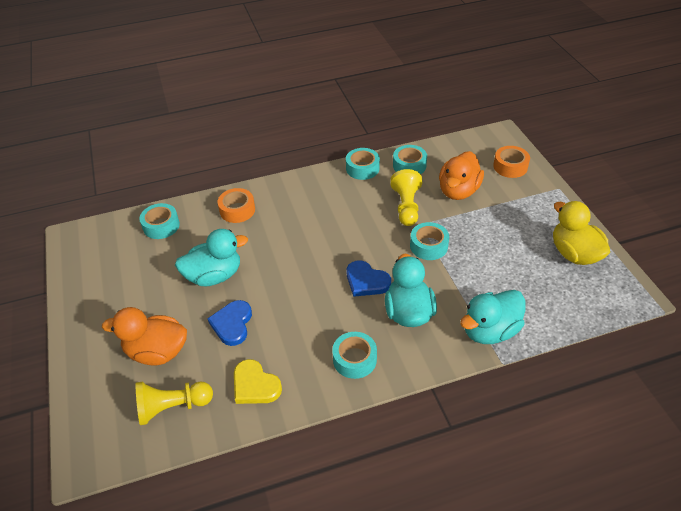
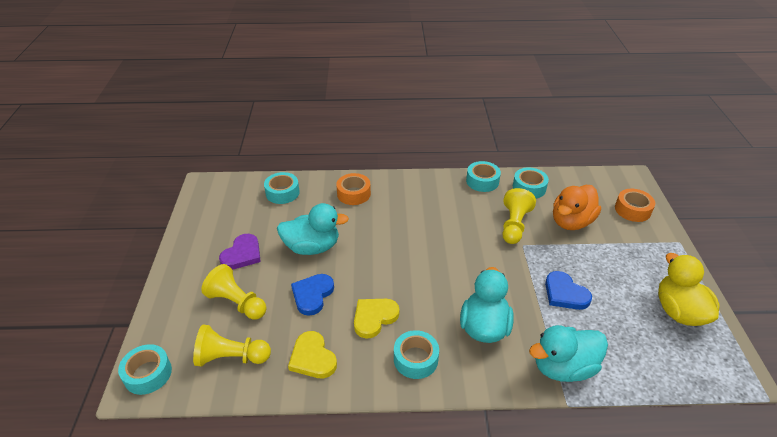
camera: 15 degrees right, 5 degrees down
(143, 301) = (242, 254): none -> purple heart
(157, 352) = (237, 303): orange duck -> yellow pawn
(302, 331) = (374, 318): none -> yellow heart
(366, 281) = (452, 286): blue heart -> blue heart (565, 293)
(428, 246) = (525, 267): turquoise tape -> turquoise tape (148, 374)

